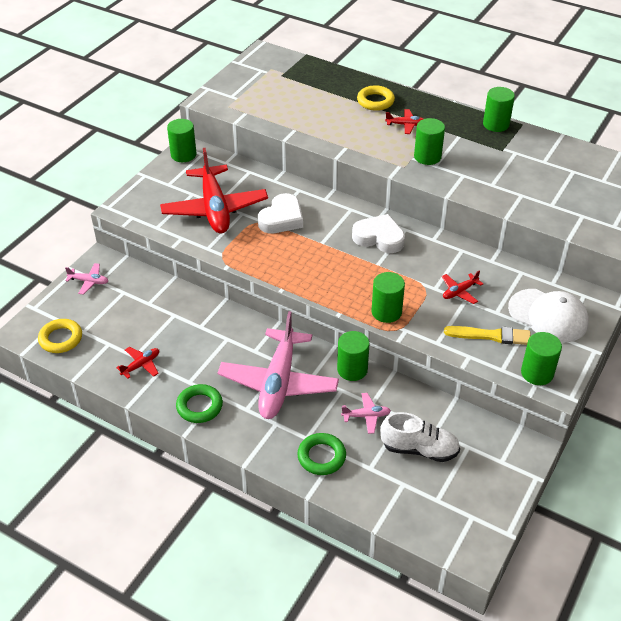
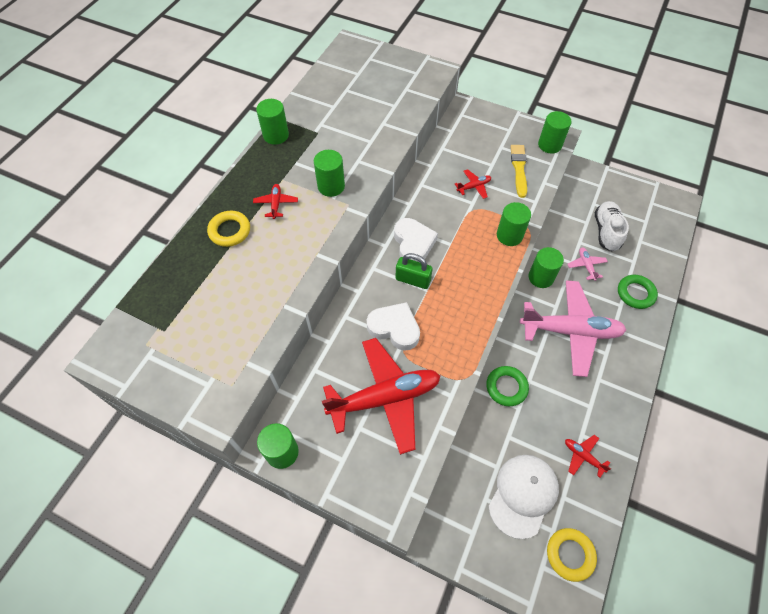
camera: 95 degrees left, 15 degrees up
(89, 281) = (476, 545): pink plane -> none
(199, 406) = (616, 392): green ring -> green ring (506, 387)
(334, 234) = (413, 280): none -> green padlock
(379, 238) = (413, 243): white heart -> white heart turned 150 degrees clockwise
(459, 292) = (473, 187): red plane -> red plane turned 75 degrees counterclockwise
(548, 316) = (488, 135): white cap -> white cap (523, 495)

